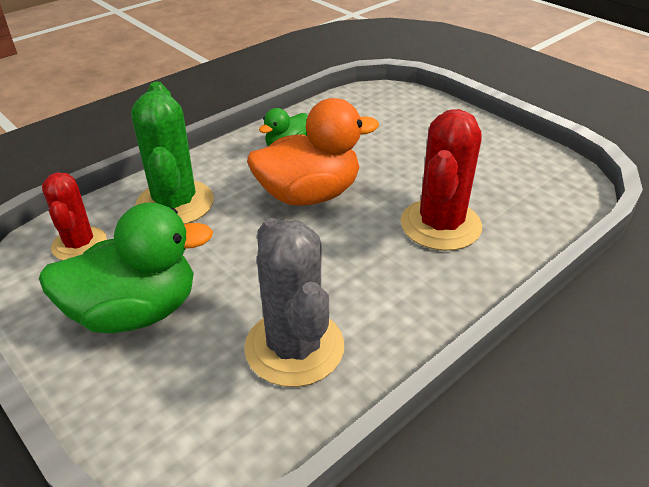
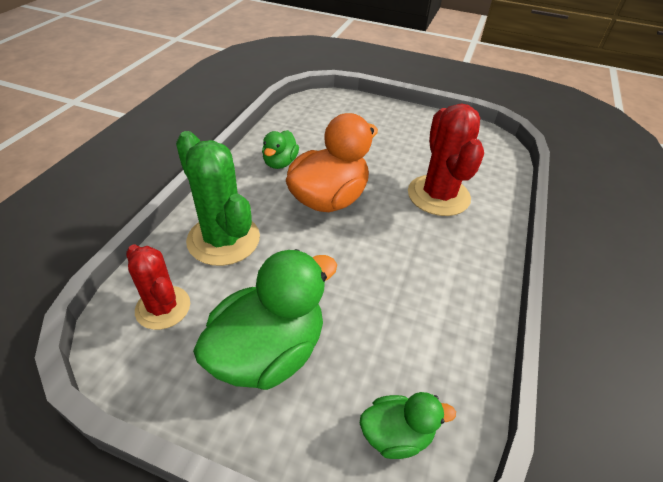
camera: 30 degrees left, 5 degrees up
(190, 428) = (396, 434): none -> green duck
(294, 347) = (418, 330): grey cactus -> none

